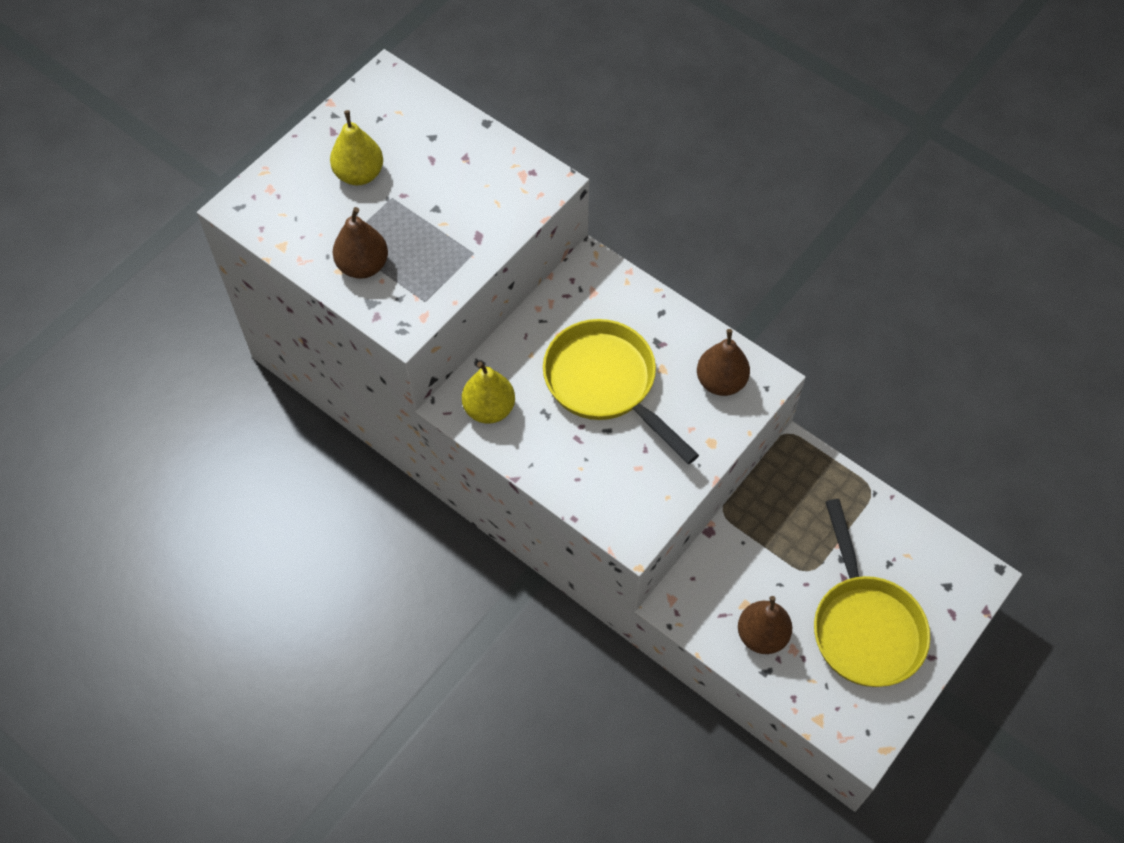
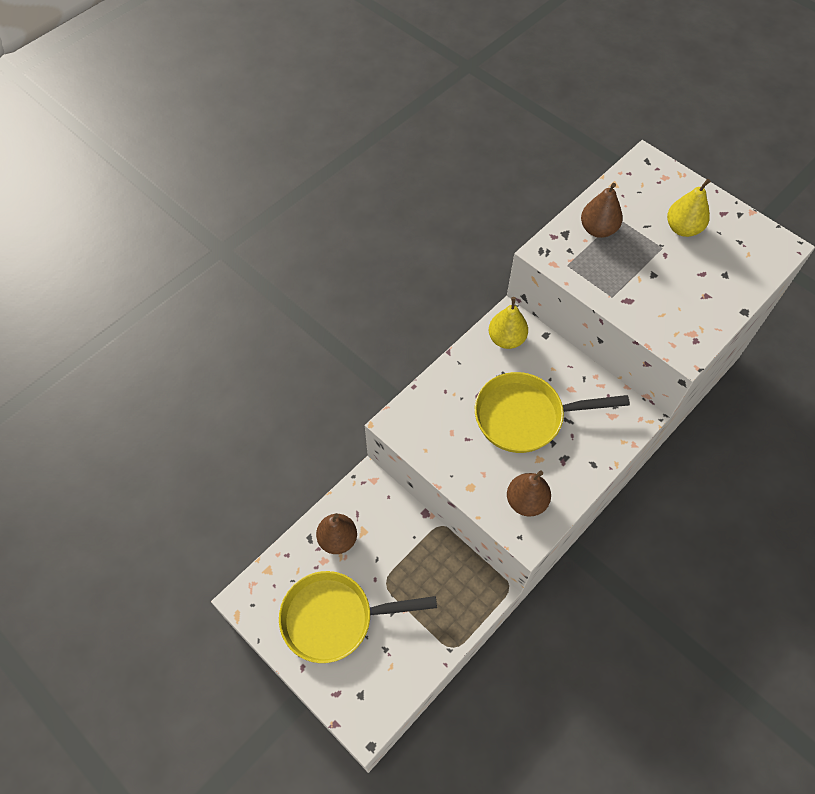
camera: 95 degrees right, 0 degrees up
(605, 384) = (525, 417): yellow pan -> yellow pan turned 150 degrees counterclockwise

